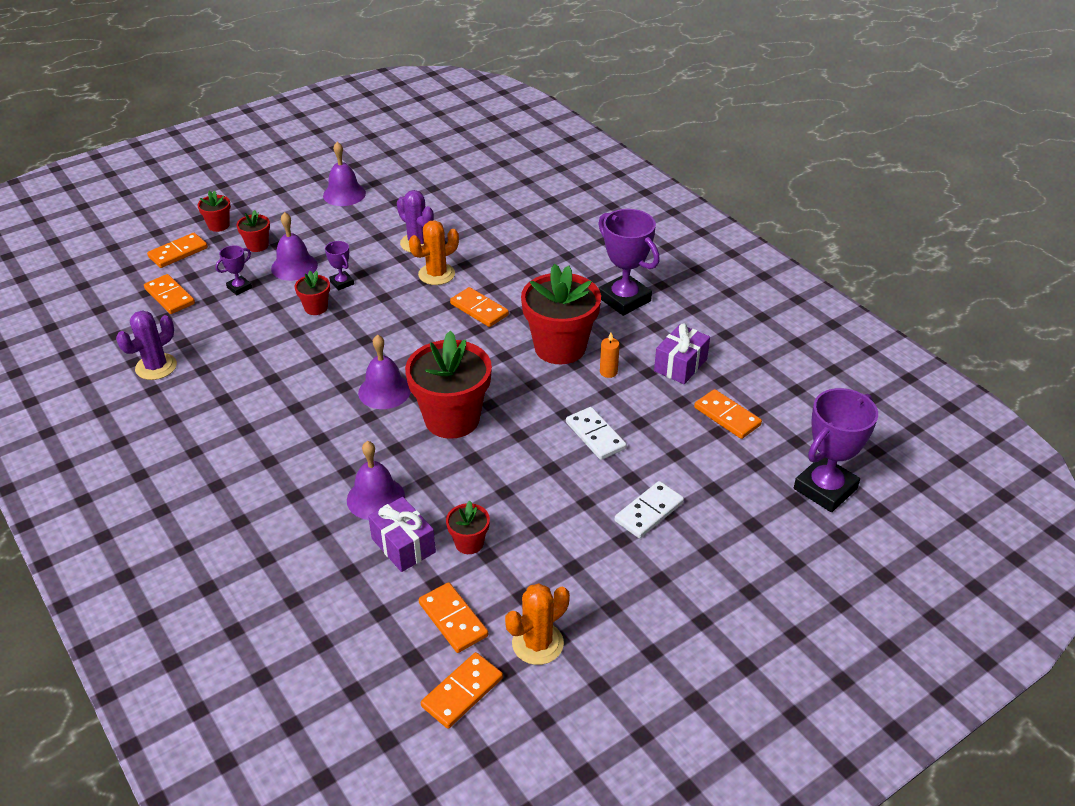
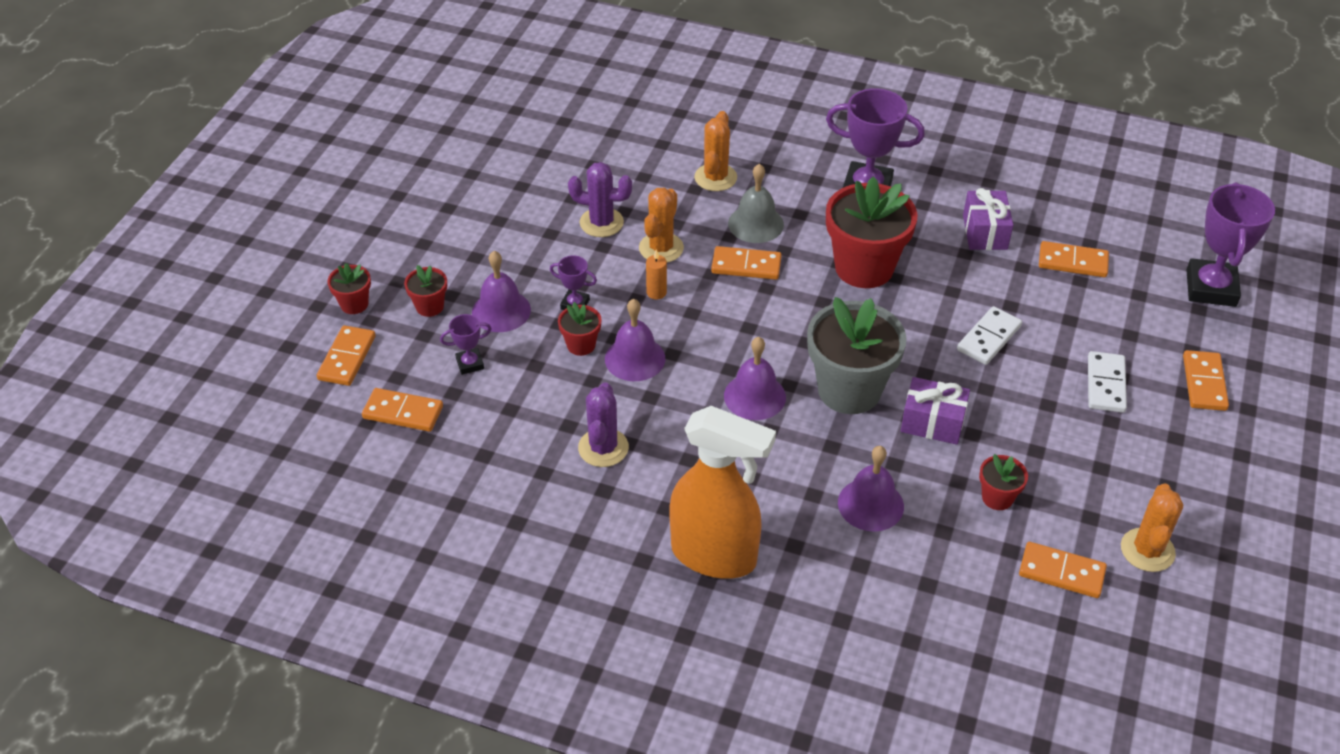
camera: 35 degrees left, 5 degrees up
(156, 367) = (489, 496): purple cactus -> purple cactus (603, 448)
(238, 473) = (715, 556): none -> orange spray bottle
(239, 288) = (470, 364): purple trophy -> purple trophy turned 60 degrees clockwise
(344, 194) = (454, 202): purple bell -> purple bell (635, 358)
(403, 545) = (946, 533): purple gift -> purple gift (932, 422)
(452, 419) = (849, 390): red flower pot -> grey flower pot
(462, 692) = (1138, 628): orange domino -> orange domino (1204, 383)
(518, 287) = (755, 224): none -> grey bell
(526, 248) = (715, 177): none -> orange cactus
(595, 435) = (988, 338): white domino -> white domino turned 75 degrees counterclockwise
(608, 372) = (932, 270): orange candle -> orange candle (656, 292)

